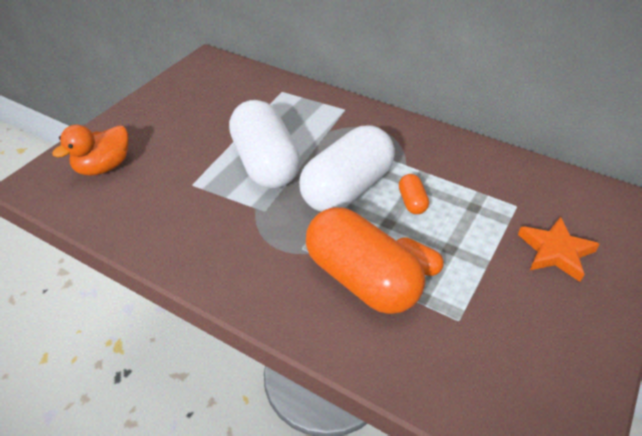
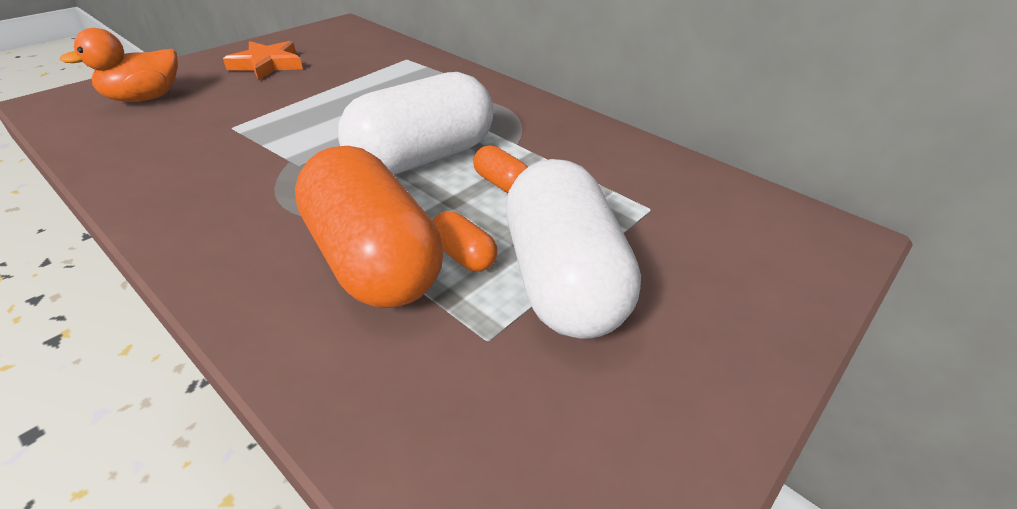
camera: 10 degrees right, 5 degrees down
(265, 163) = (336, 119): white capsule -> white capsule (562, 280)
(412, 202) = (501, 183): orange capsule -> orange capsule turned 45 degrees counterclockwise
(555, 251) = (687, 273): orange star -> orange star (267, 64)

